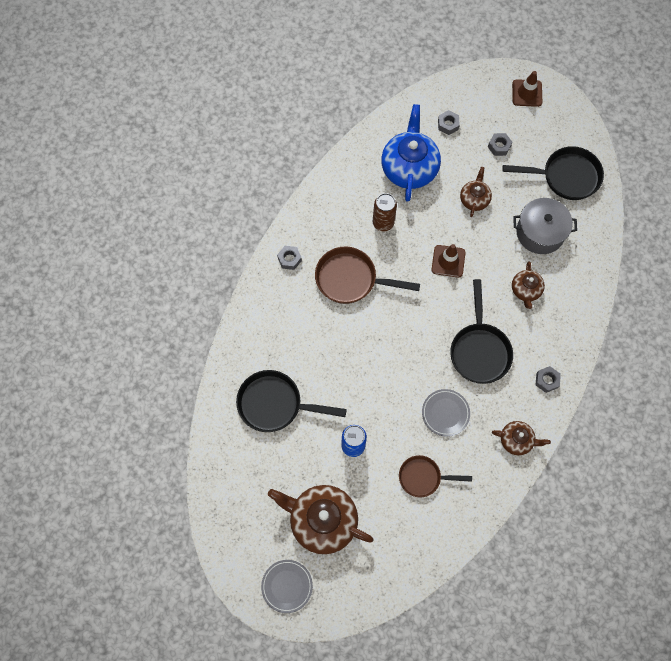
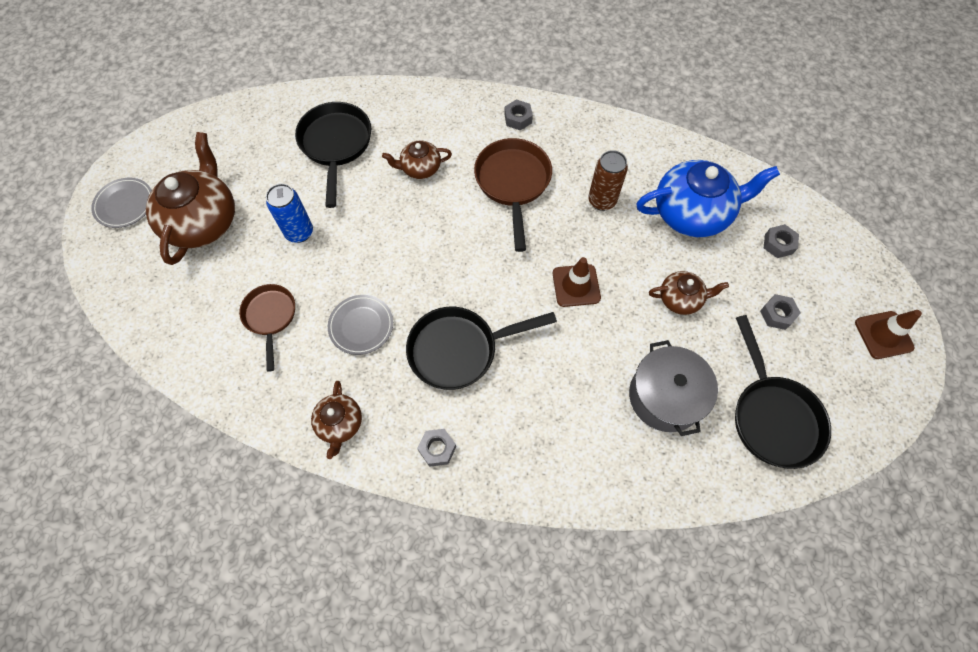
camera: 75 degrees right, 5 degrees down
(525, 290) = (567, 393): brown teapot -> brown teapot (420, 168)

